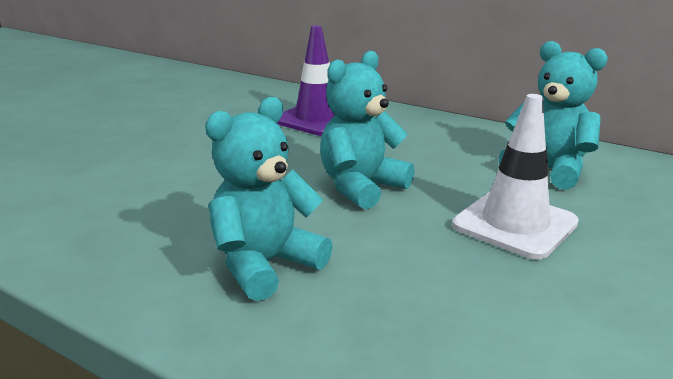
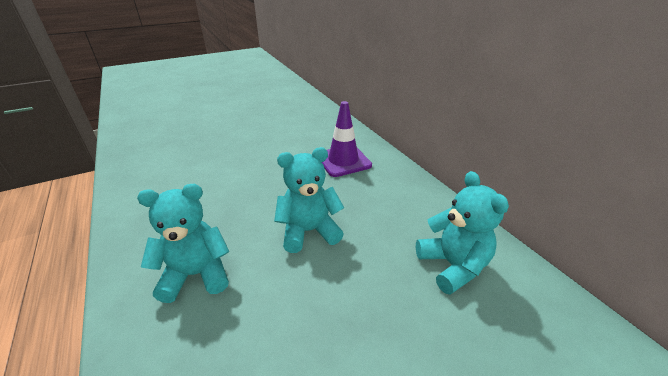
camera: 30 degrees right, 10 degrees up
(514, 224) = (370, 310): white traffic cone -> none

